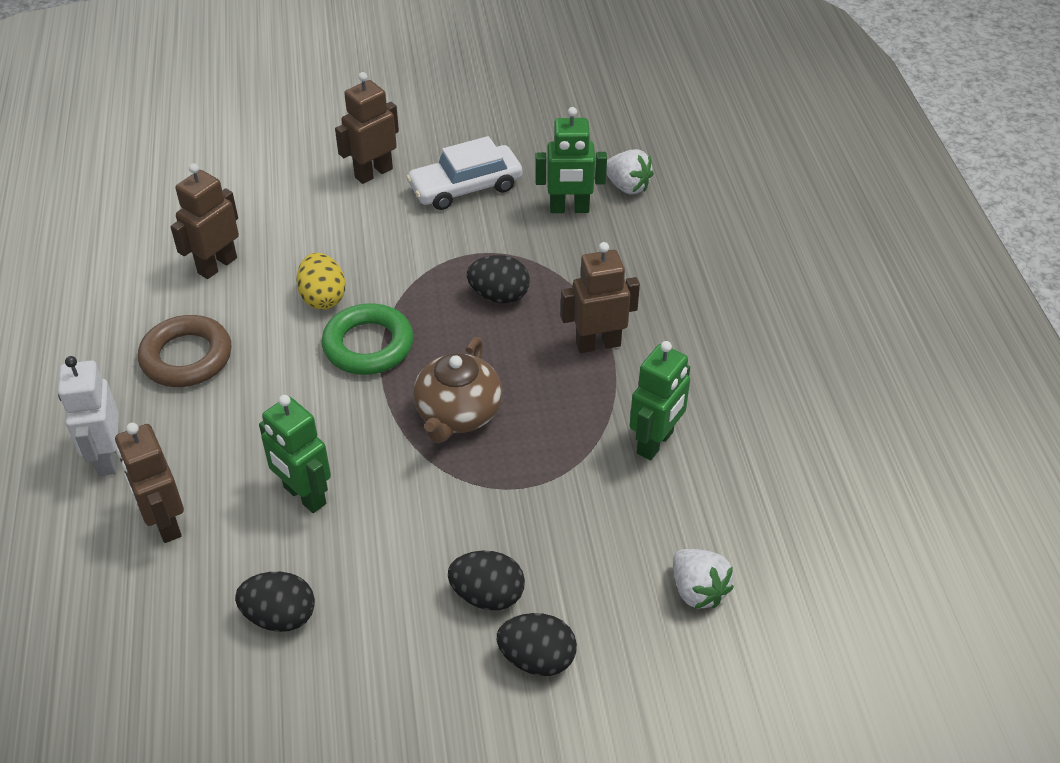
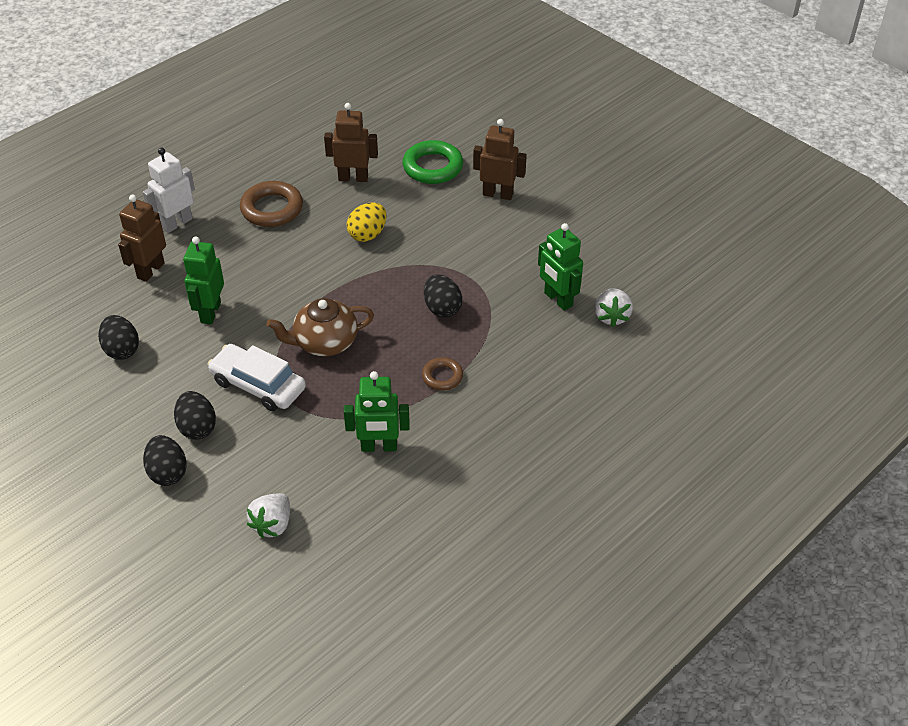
camera: 55 degrees right, 0 degrees up
(368, 345) = (346, 274): green ring -> green ring (433, 167)
(465, 187) = (528, 241): white car -> white car (258, 385)
(598, 344) = (442, 376): brown robot -> brown ring

